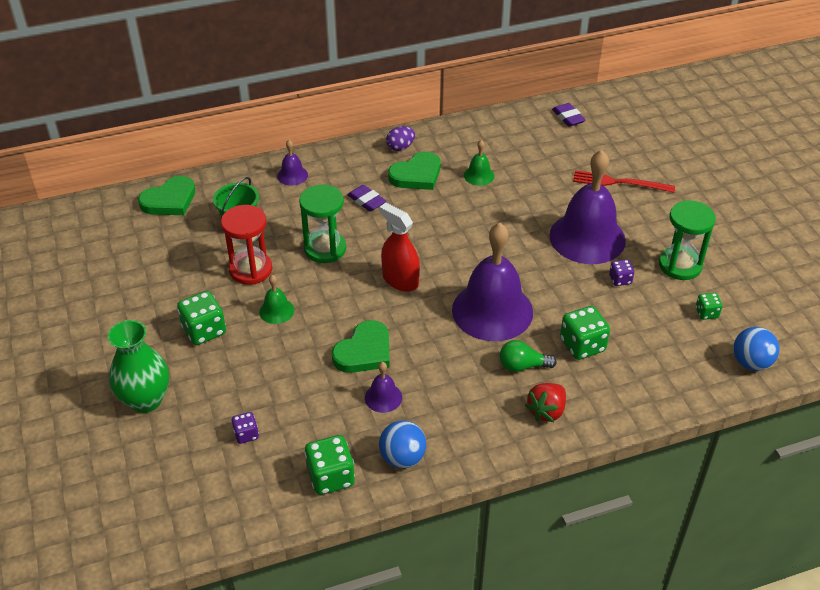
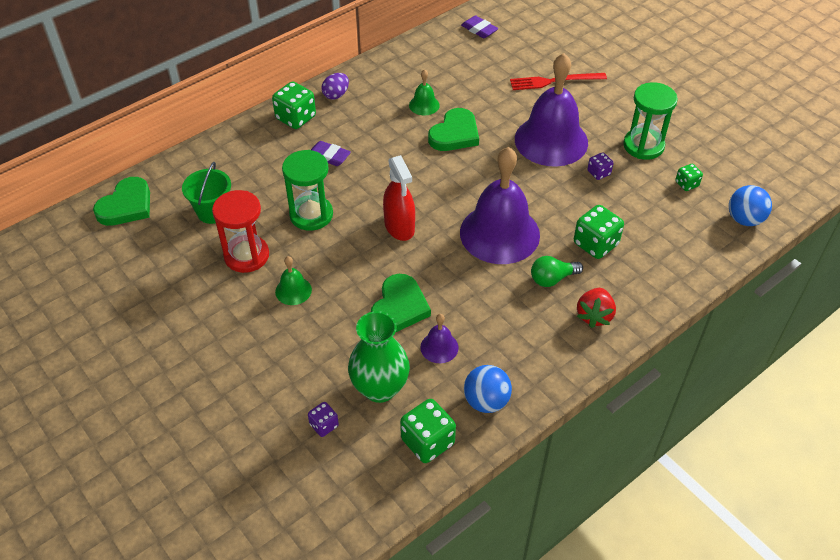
camera: 20 degrees left, 5 degrees up
(145, 400) = (203, 421): green vase -> green vase (380, 388)
(204, 331) = (229, 331): green dice -> green dice (296, 118)
(292, 175) = (242, 148): purple bell -> none
(400, 280) = (399, 227): red spray bottle -> red spray bottle turned 135 degrees counterclockwise
(416, 175) = (365, 119): green heart -> green heart (455, 134)

